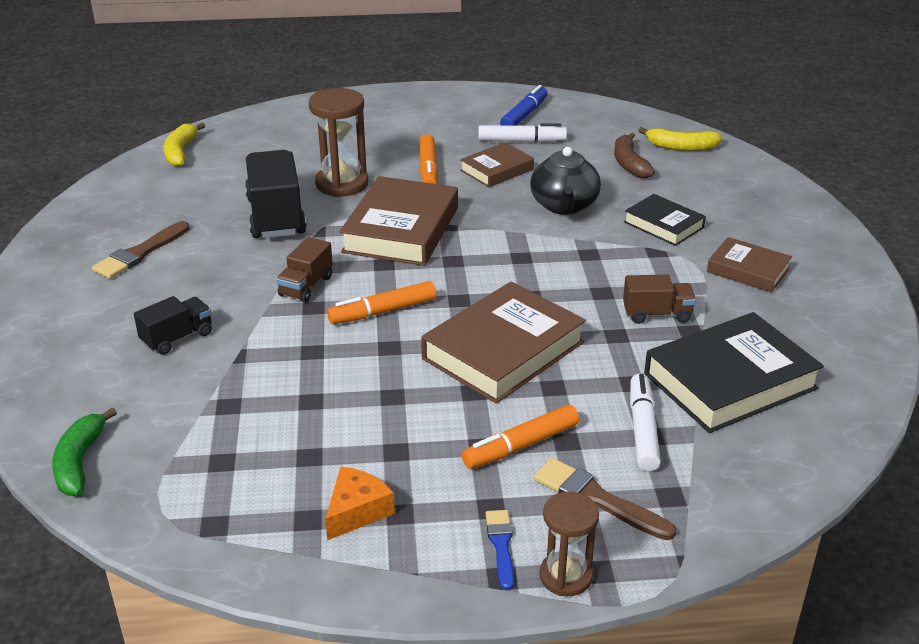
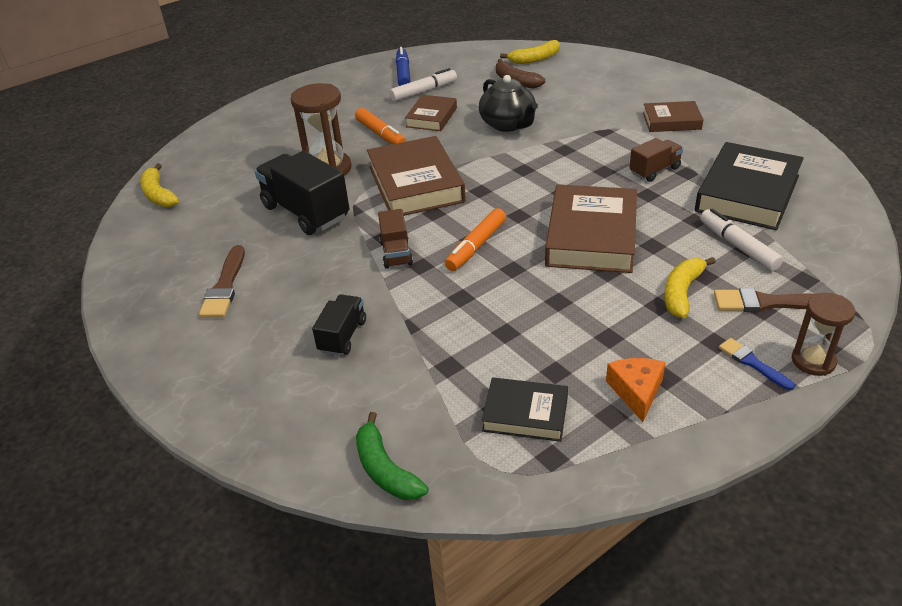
camera: 30 degrees left, 5 degrees up
(521, 446) = (682, 292): orange marker -> yellow banana
(663, 225) = (587, 112): black book -> black book (525, 414)

